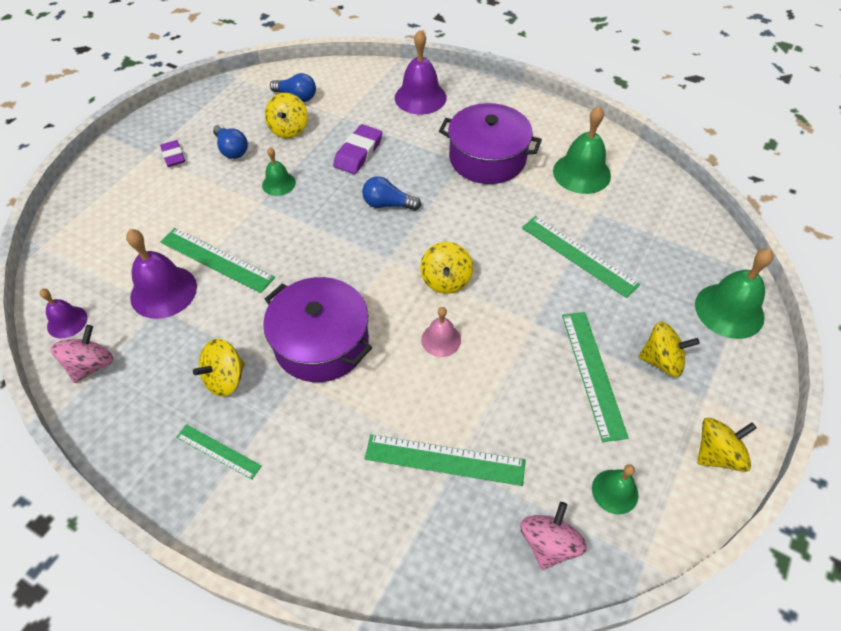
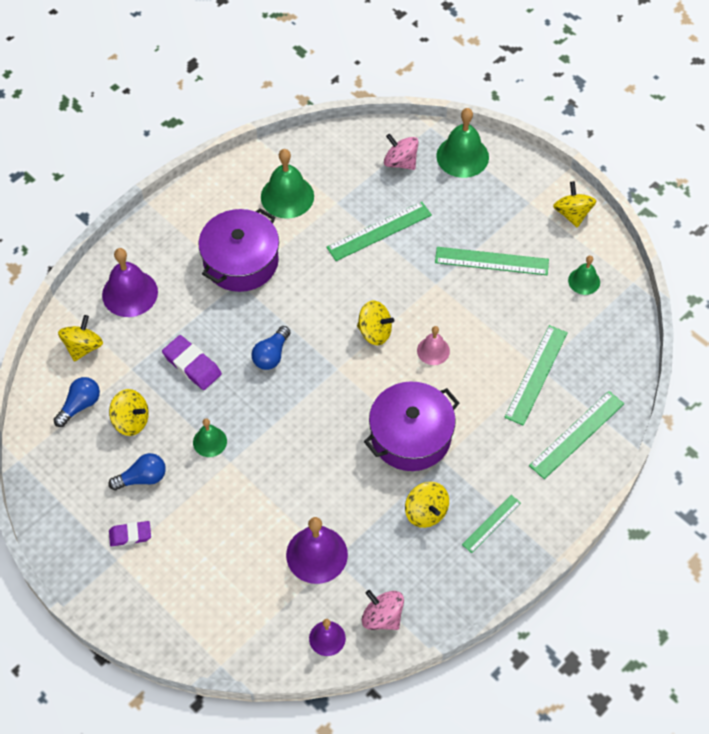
camera: 75 degrees left, 5 degrees up
(216, 260) = (292, 507): green ruler -> green ruler (577, 434)
(548, 543) = (610, 330): pink spinning top -> pink spinning top (400, 162)
(661, 360) = (493, 215): yellow spinning top -> yellow spinning top (83, 347)

